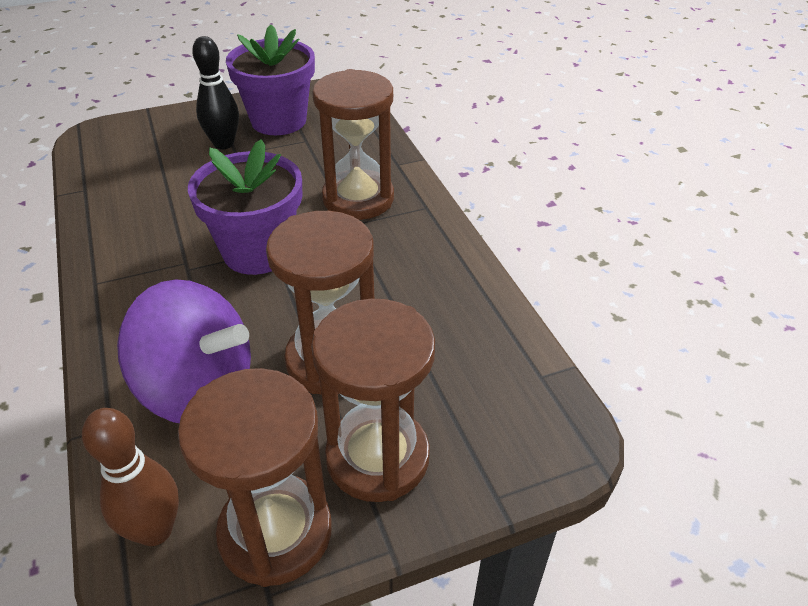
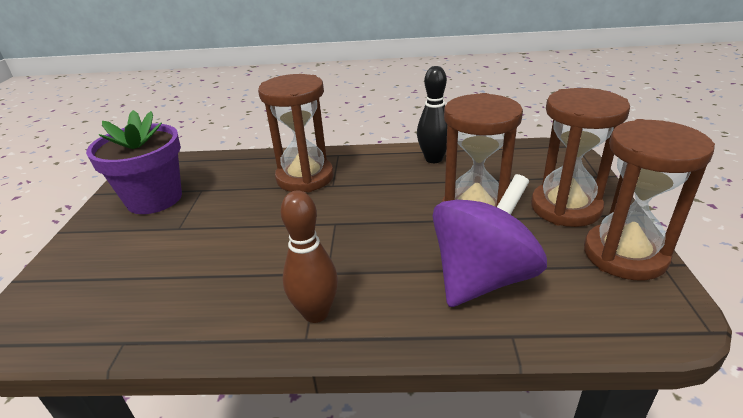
camera: 65 degrees left, 10 degrees down
(155, 530) = (624, 313): brown bowling pin -> brown bowling pin (316, 313)
(223, 144) = (154, 233): black bowling pin -> black bowling pin (433, 159)
(258, 251) = (332, 231): purple flower pot -> none

